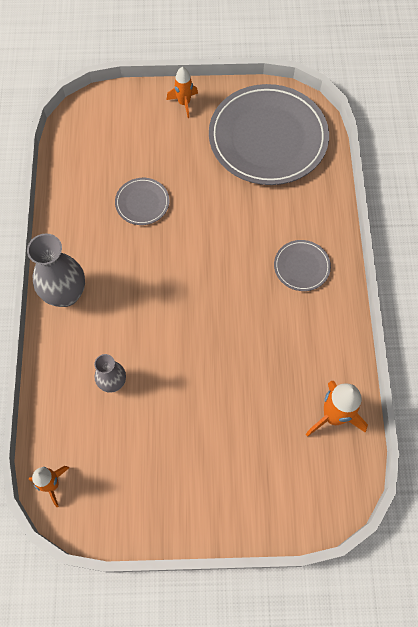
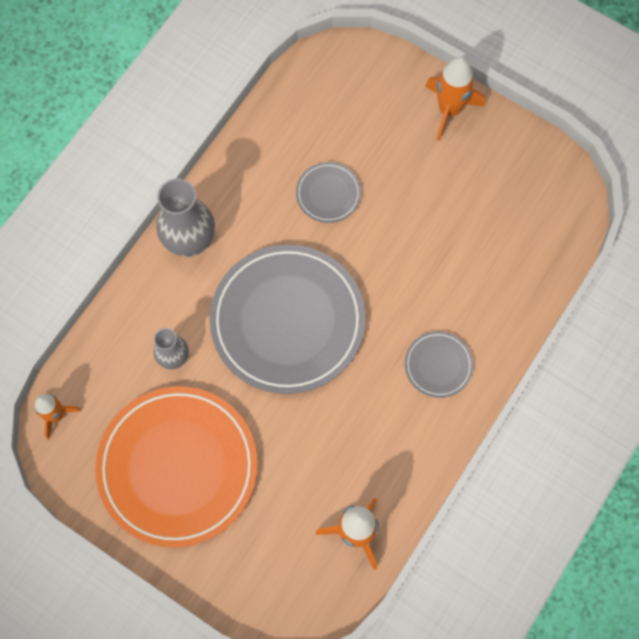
camera: 35 degrees right, 5 degrees up
(173, 458) = (177, 467): none -> orange plate
(184, 103) = (449, 110): orange rocket -> orange rocket, size x1.54
(268, 138) = (508, 205): grey plate -> grey plate (287, 321)

